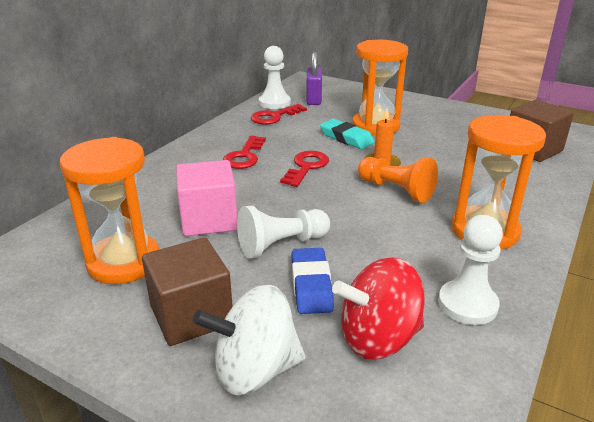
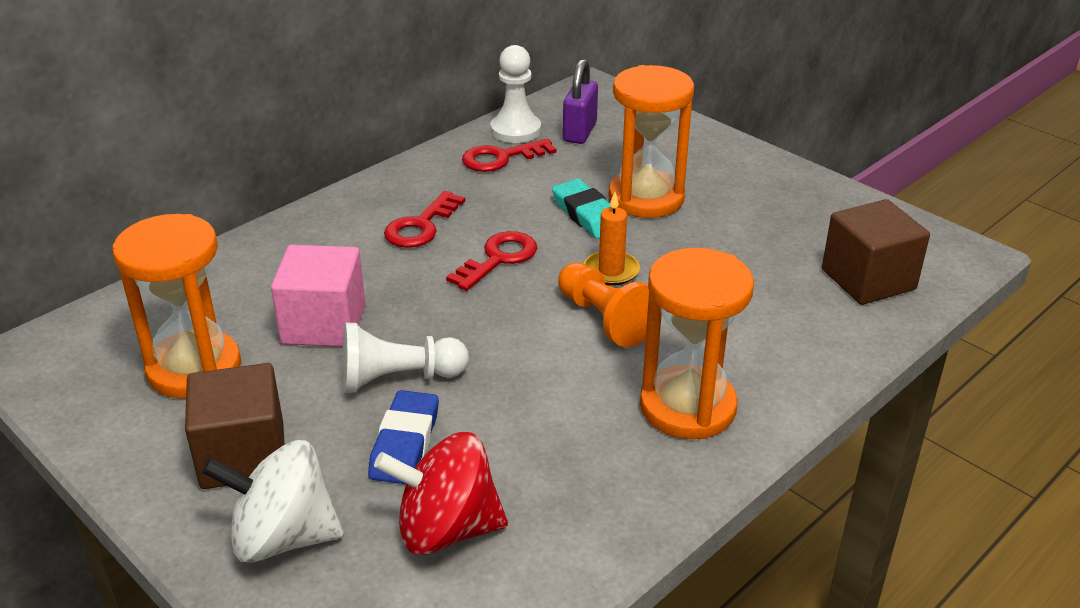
camera: 15 degrees right, 5 degrees up
(467, 304) = (587, 508): white pawn -> none

